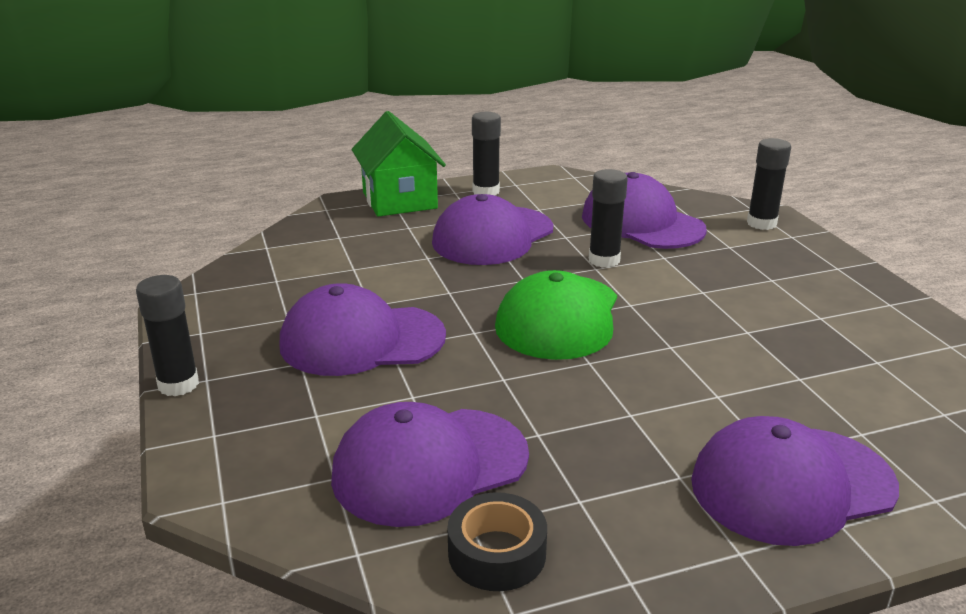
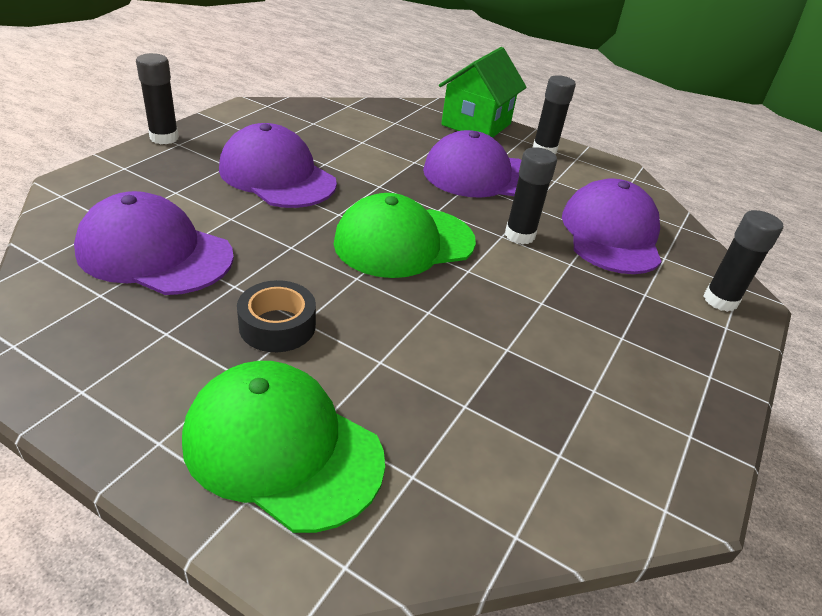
camera: 45 degrees right, 10 degrees up
(497, 553) = (75, 315): black tape -> black tape (277, 325)
(792, 484) = (282, 448): purple cap -> green cap

